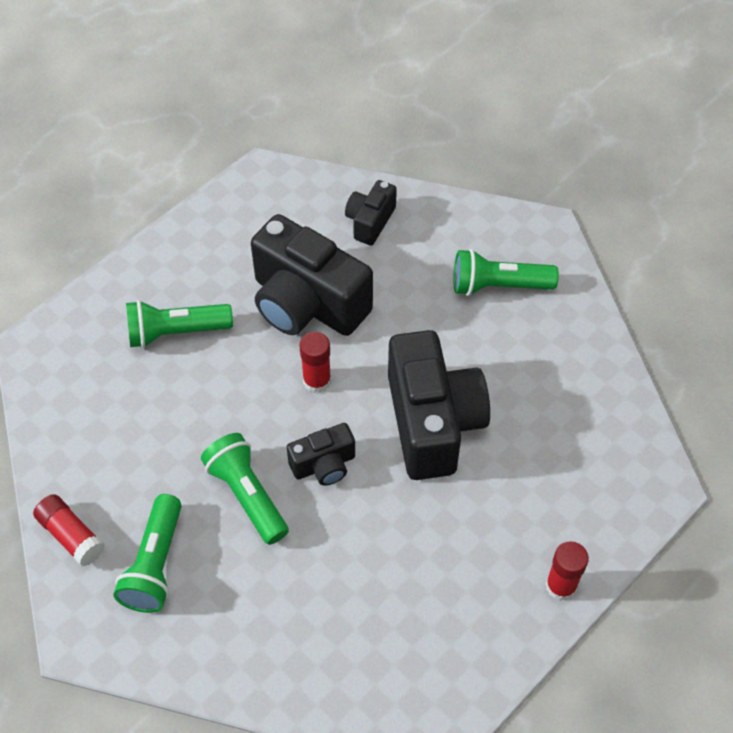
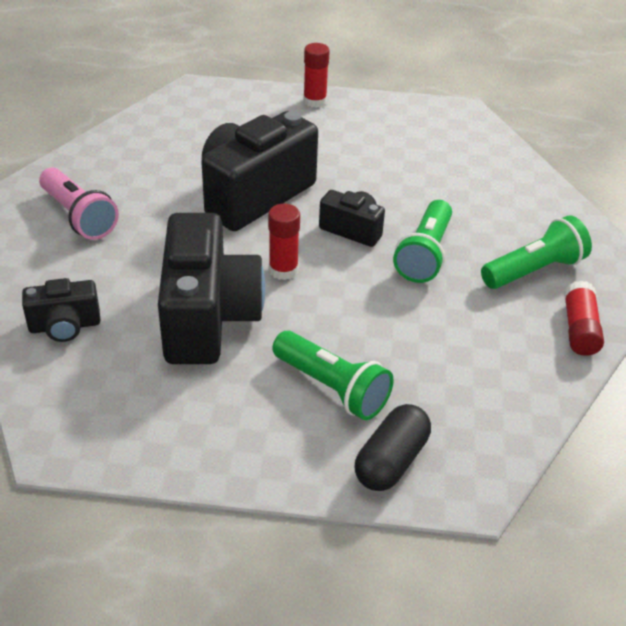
camera: 130 degrees left, 15 degrees down
(92, 323) = (391, 461): none -> black capsule
(498, 285) = (78, 216): green flashlight -> pink flashlight

